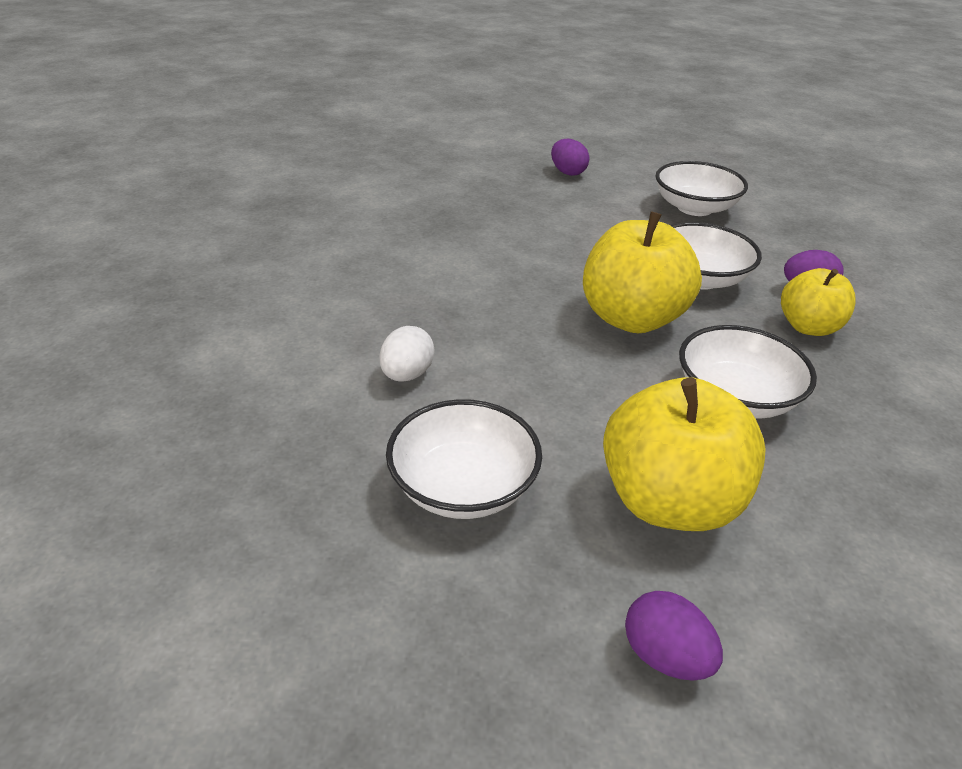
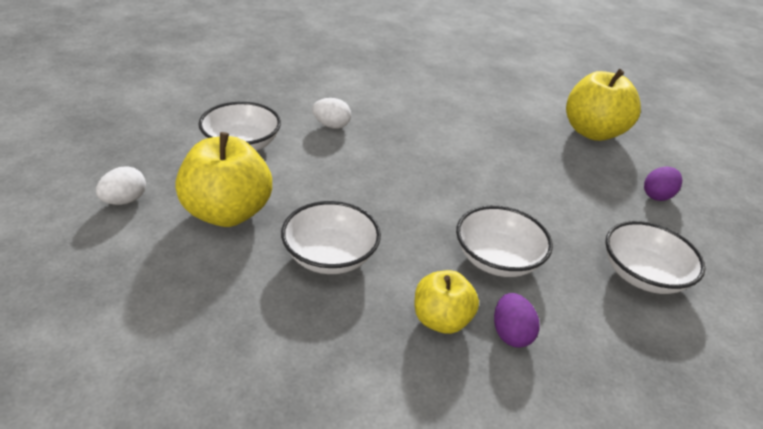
camera: 80 degrees right, 0 degrees up
(632, 318) = (419, 215): yellow apple -> yellow apple (592, 132)
(665, 656) = (125, 200): purple egg -> white egg

